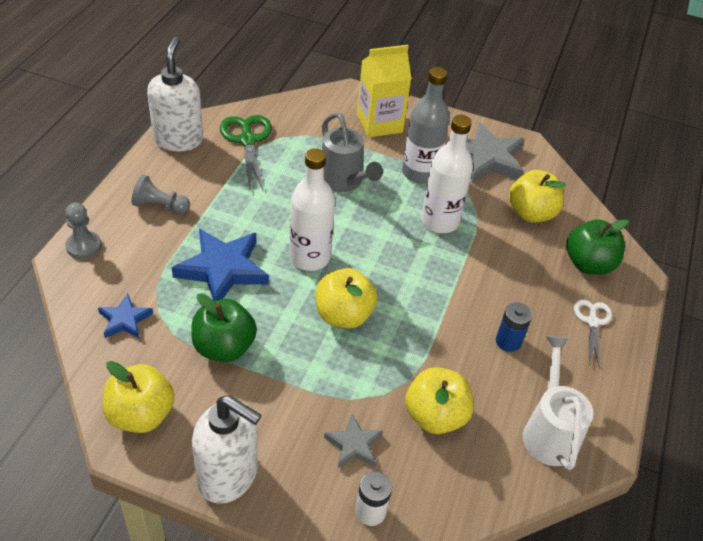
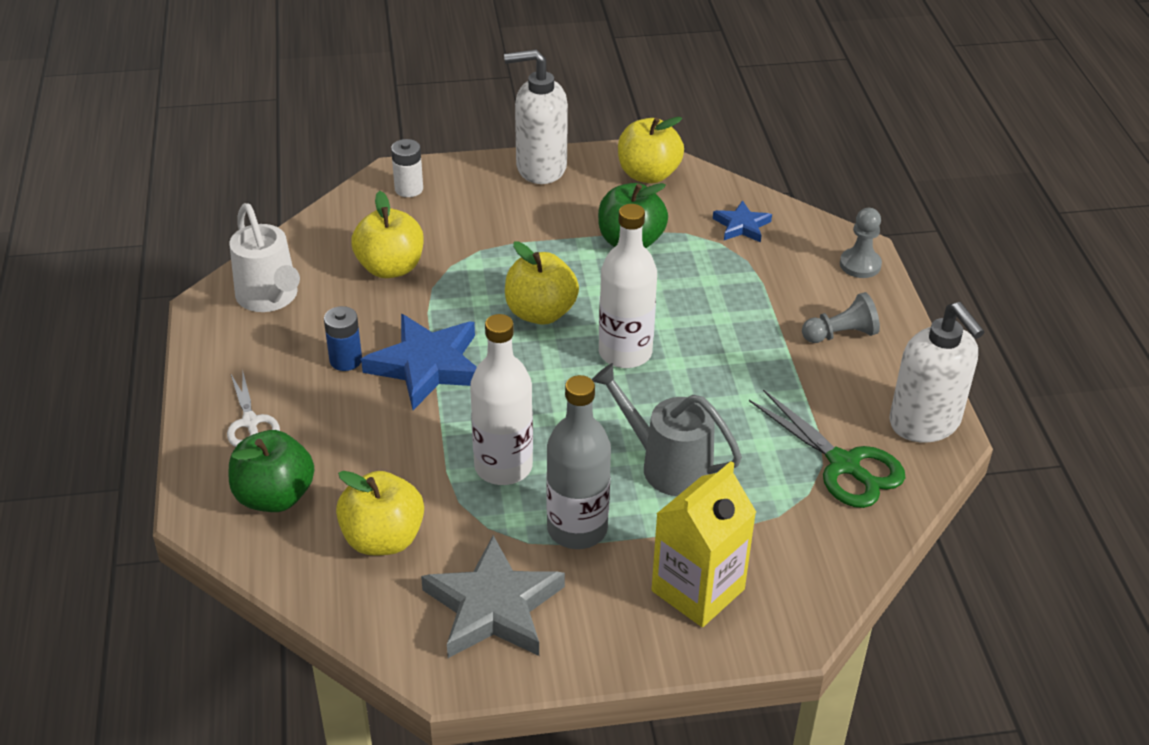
camera: 155 degrees right, 5 degrees down
(222, 269) = (703, 302): blue star -> blue star (427, 366)
(353, 444) = (453, 221): grey star -> none

